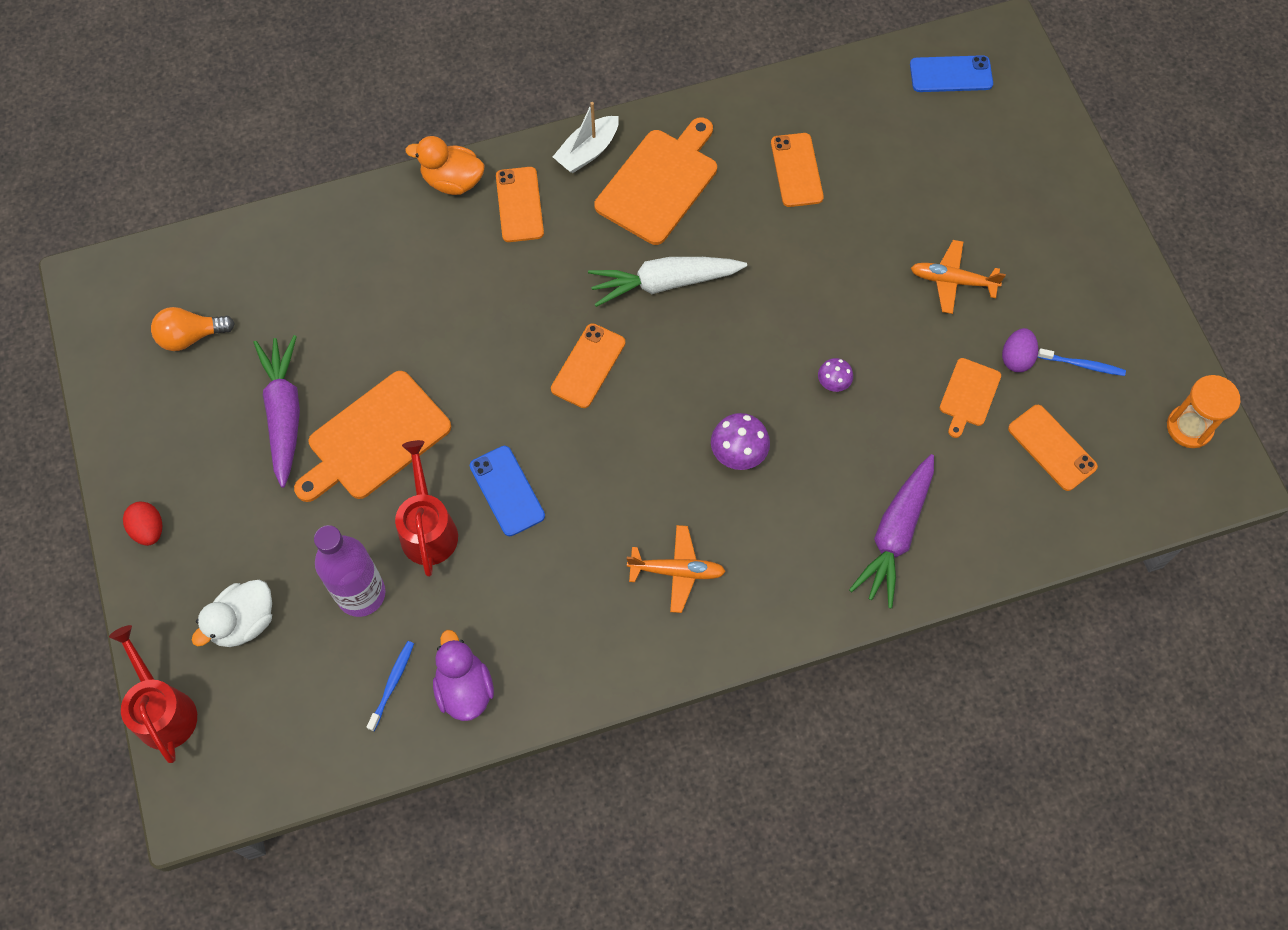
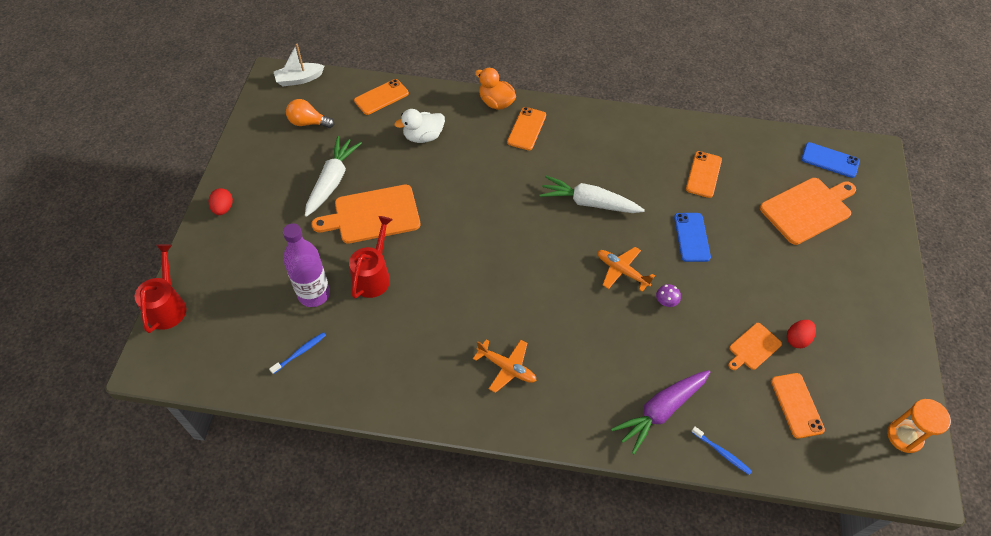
camera: 25 degrees right, 10 degrees down
(244, 622) = (241, 279): white duck -> white duck (423, 136)
(284, 413) = (332, 180): purple carrot -> white carrot
(464, 689) = (339, 375): purple duck -> none
(507, 491) = (431, 275): blue phone -> blue phone (691, 237)
(587, 151) = (581, 117): white boat -> white boat (299, 79)
(588, 366) = (518, 228): orange phone -> orange phone (381, 97)
(659, 183) = (615, 149): orange cutting board -> orange cutting board (807, 209)
(738, 452) = (583, 316): purple mushroom -> none
(952, 281) = (775, 275): orange plane -> orange plane (622, 271)
(1016, 358) = (797, 339): purple egg -> red egg
(1083, 365) = (843, 363): blue toothbrush -> blue toothbrush (722, 453)

